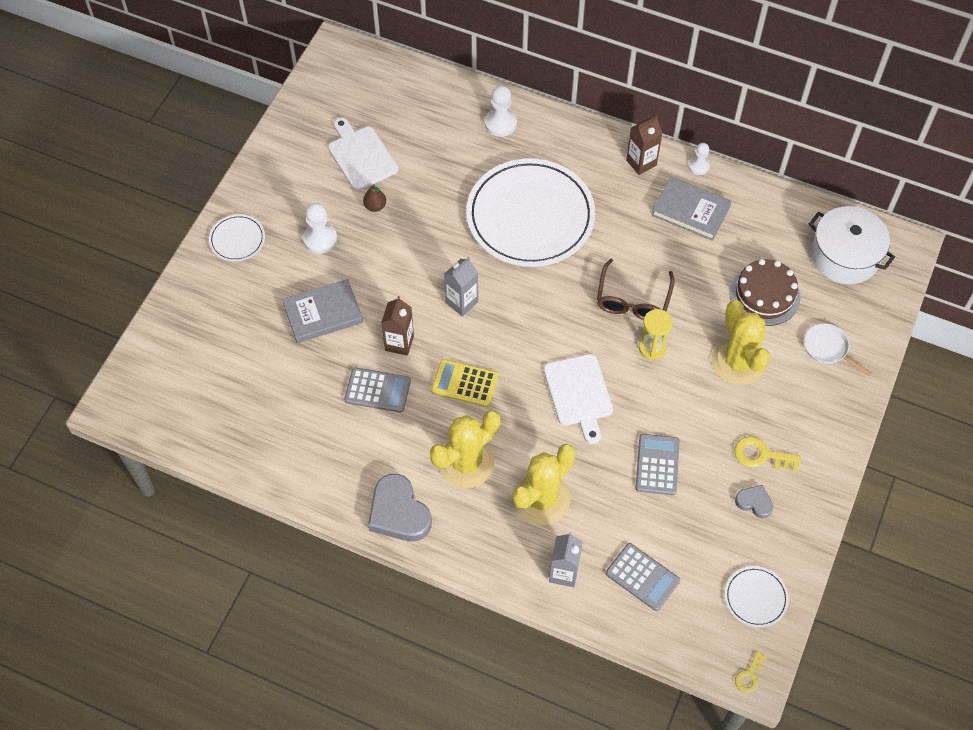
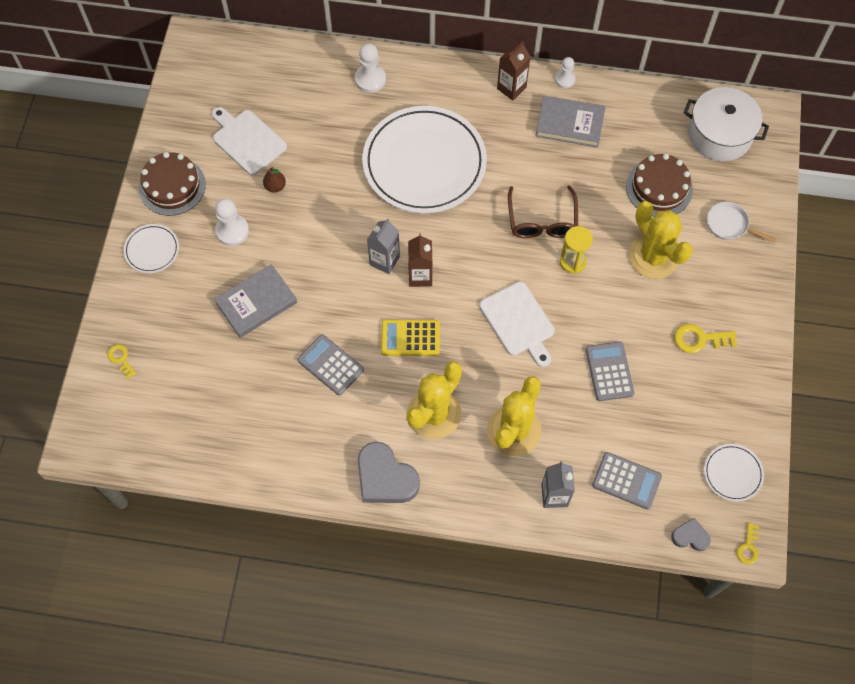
camera: 15 degrees left, 5 degrees up
(176, 336) = (121, 359): none -> yellow key
(275, 183) = (172, 186): none -> brown cake
(377, 390) = (330, 365): grey calculator -> grey calculator turned 135 degrees counterclockwise
(399, 343) = (337, 314): brown carton -> brown carton (420, 276)
(754, 502) = (706, 385): grey heart -> grey heart (690, 536)

